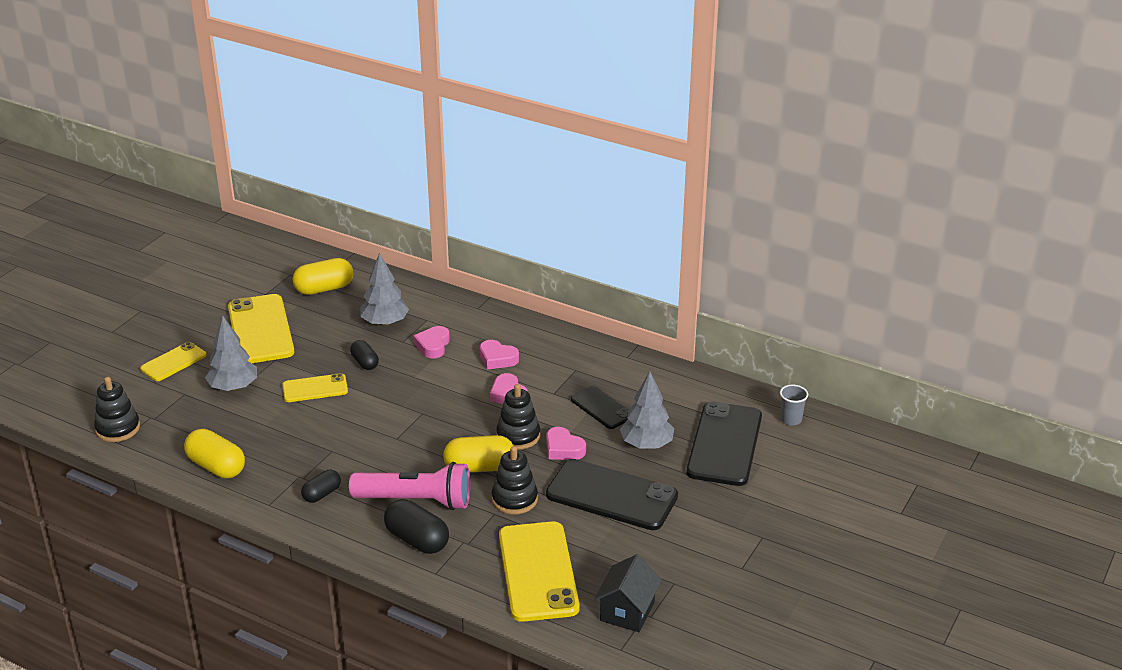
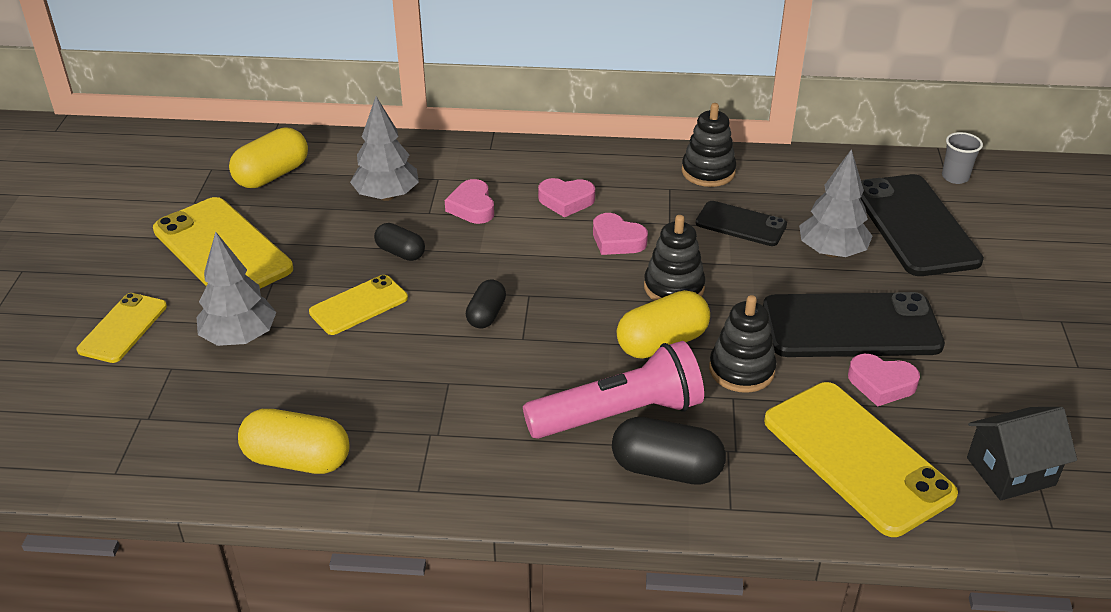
camera: 25 degrees left, 5 degrees up
(118, 428) = (99, 451): black stacking toy -> black stacking toy (708, 172)
(322, 494) = (483, 449): black capsule -> black capsule (486, 315)
(563, 449) = (742, 286): pink heart -> pink heart (881, 384)
(627, 611) = (1010, 471): black house -> black house turned 75 degrees clockwise

